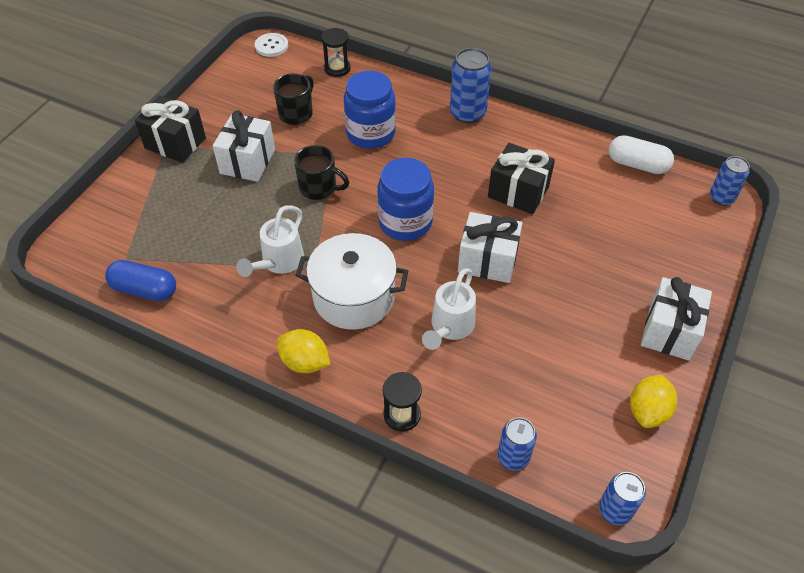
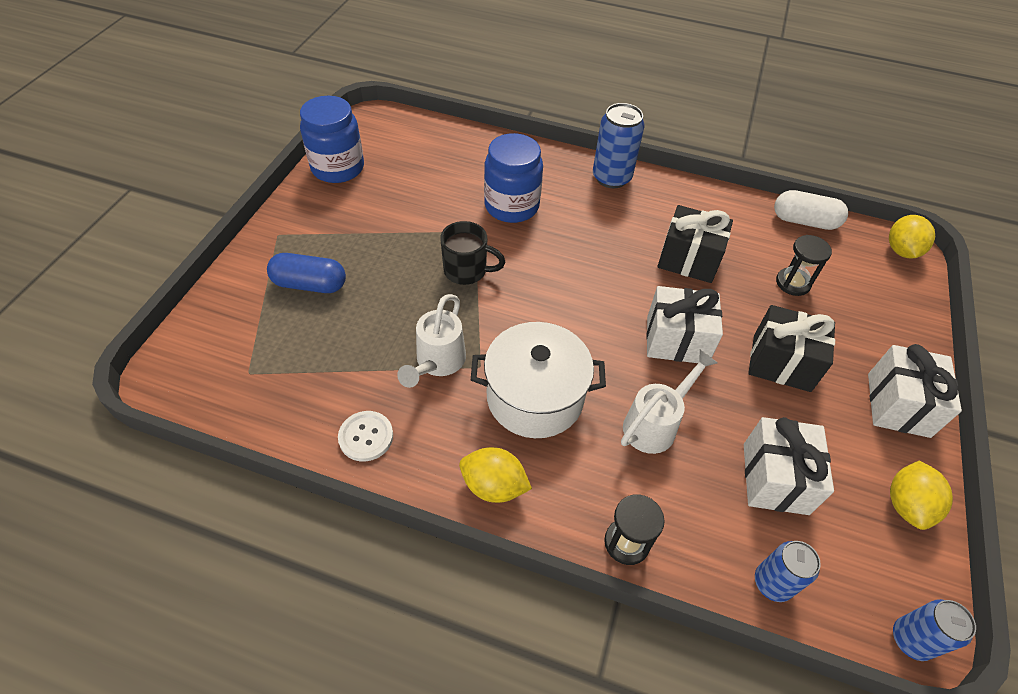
camera: 10 degrees left, 0 degrees up
(145, 290) = (278, 411): blue capsule -> blue capsule (310, 284)
(175, 143) = (289, 230): black gift -> black gift (781, 363)
(247, 161) = (378, 246): white gift -> white gift (775, 478)
(271, 46) = (381, 118): white button -> white button (366, 437)
(296, 113) = (424, 189): black mug -> none
(337, 68) = (459, 138): black hourglass -> black hourglass (793, 283)
(405, 222) = (573, 303): blue jar -> blue jar (338, 168)
(450, 327) = (655, 424): white watering can -> white watering can turned 150 degrees counterclockwise
(721, 198) = (901, 250): blue can -> yellow lemon

